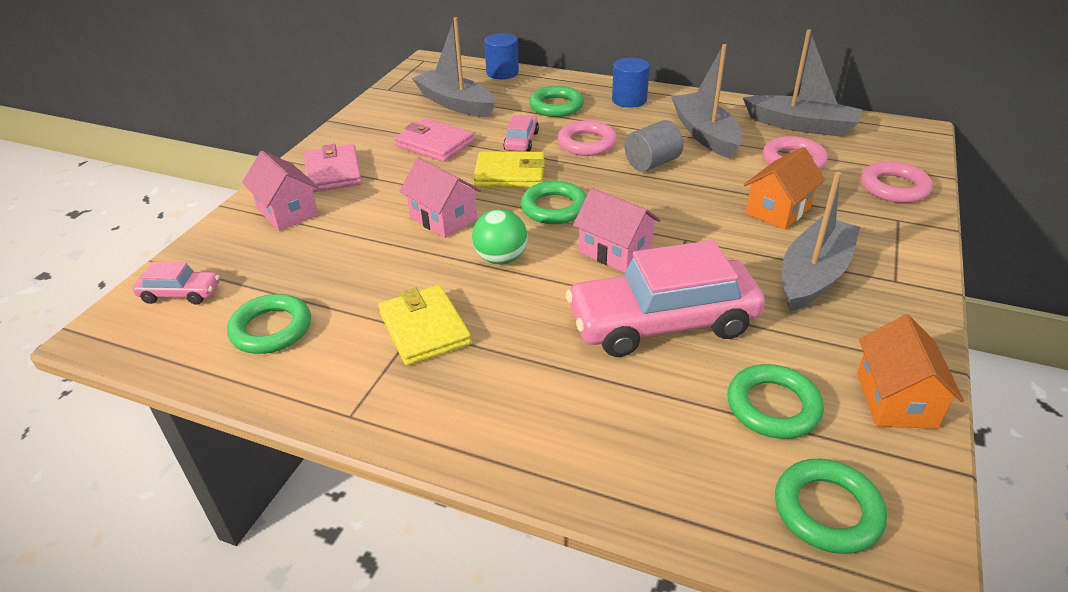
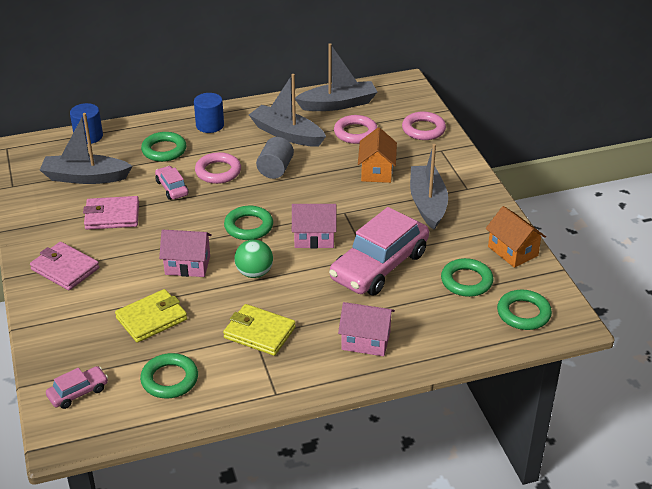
camera: 40 degrees left, 0 degrees up
(287, 212) = (72, 310): pink house -> pink house (366, 341)
(510, 174) = (193, 216): yellow wallet -> yellow wallet (151, 319)

